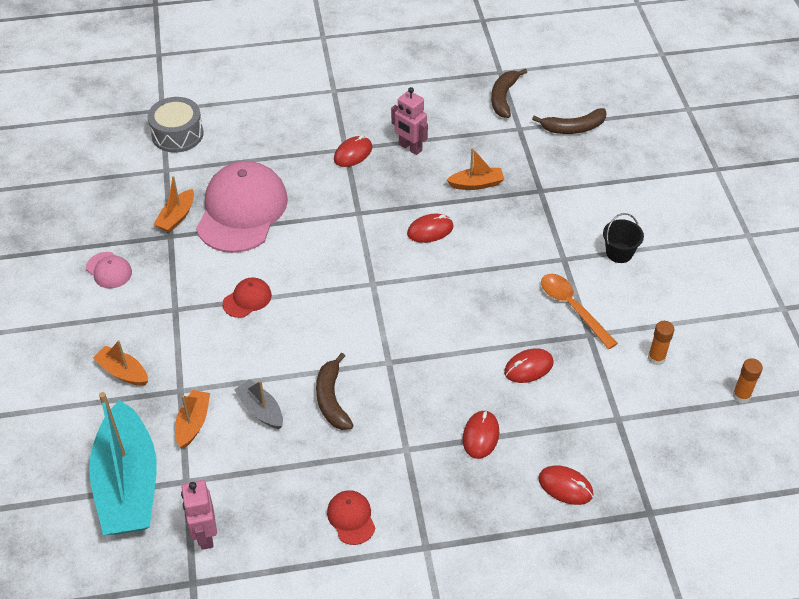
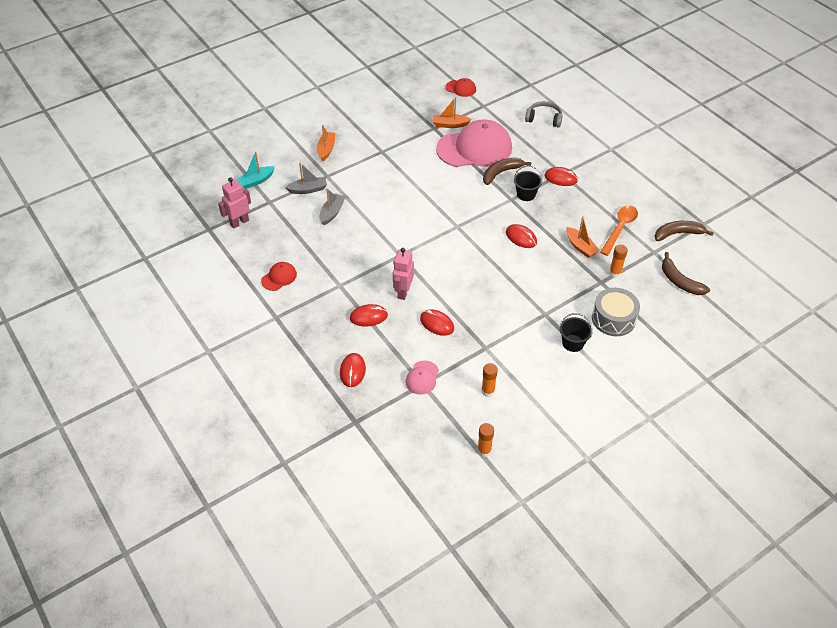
camera: 65 degrees right, 0 degrees up
(109, 270) = (392, 115): pink cap -> pink cap (422, 377)
(128, 484) = (256, 181): turquoise boat -> turquoise boat, size x0.46
(177, 134) = (515, 98): grey drum -> grey drum (613, 319)
(193, 423) = (308, 189): orange boat -> grey boat
(237, 124) = (544, 119): none -> grey headphones
(247, 299) = (408, 177): red cap -> red cap (461, 88)
(332, 399) = (357, 239): brown banana -> brown banana (501, 173)
(359, 196) = (526, 194): none -> black bucket
(410, 148) = (588, 203): pink robot -> pink robot (403, 292)
(533, 173) = (615, 273): none -> orange glue stick
(572, 308) = (503, 332): orange spoon -> orange spoon (620, 228)

